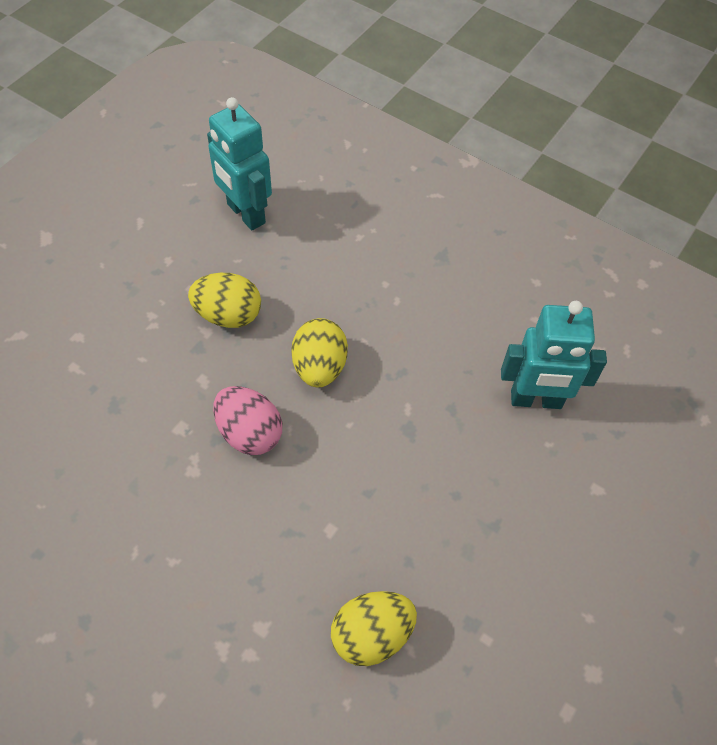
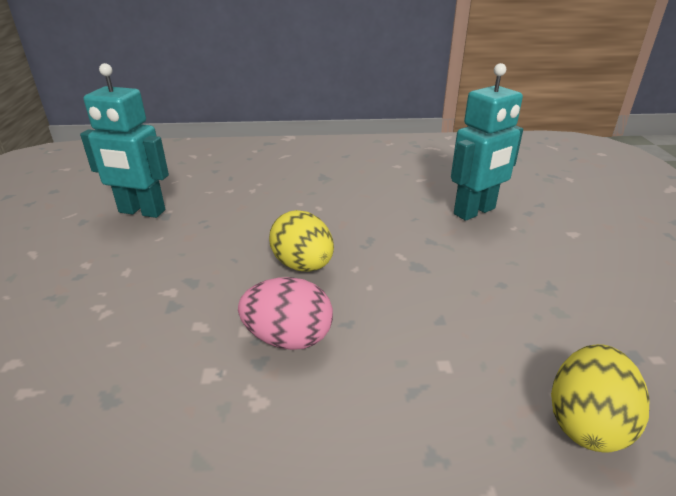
camera: 35 degrees left, 25 degrees down
(228, 315) = (183, 272): yellow egg -> none

